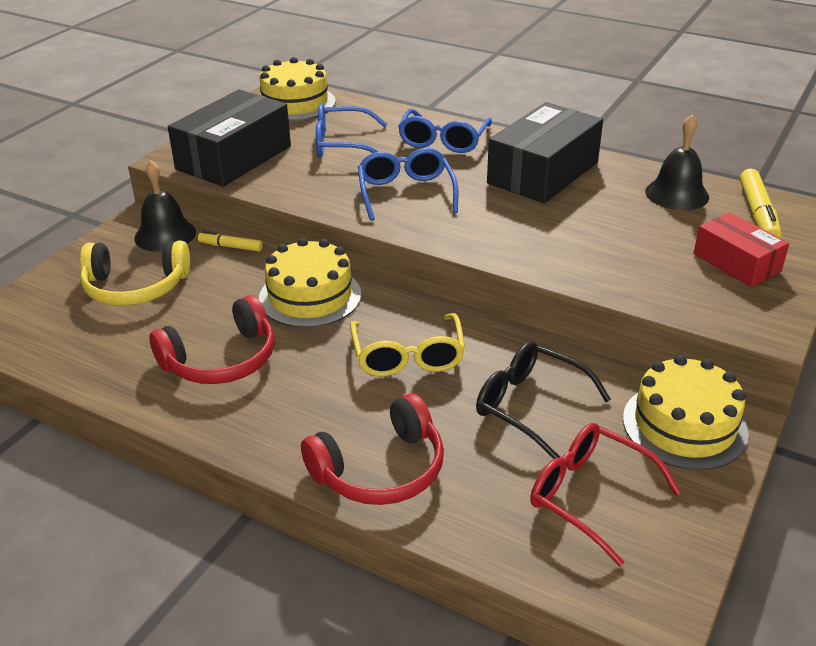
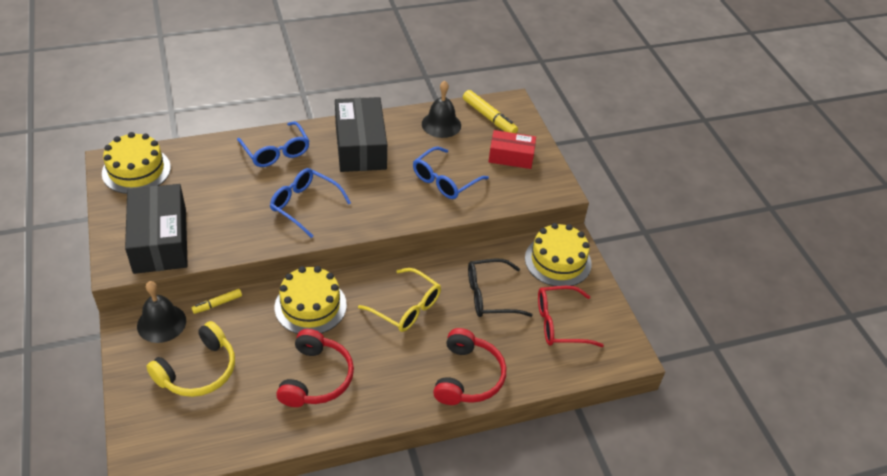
camera: 50 degrees left, 10 degrees up
(342, 144) = (217, 189): blue glasses -> blue glasses (445, 180)

